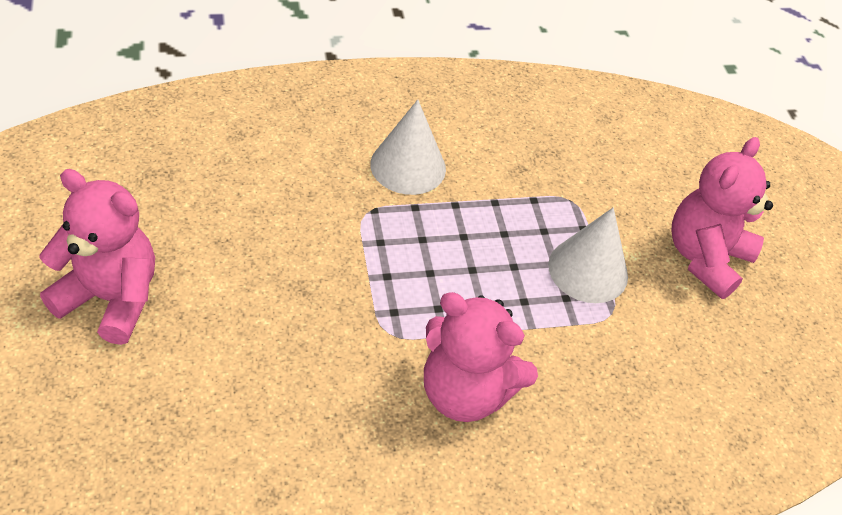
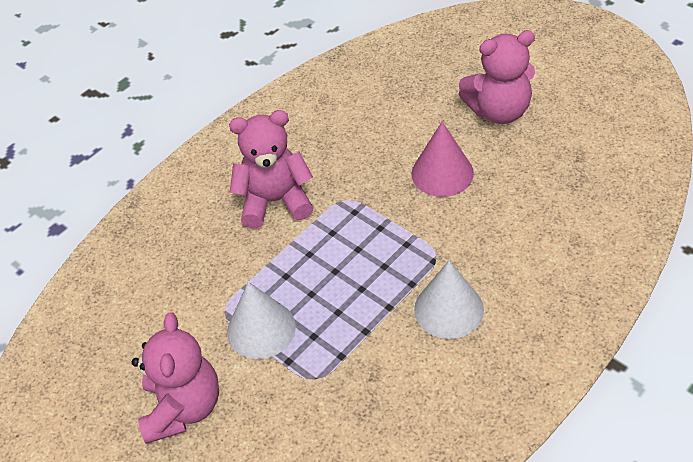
camera: 155 degrees right, 0 degrees up
(262, 280) = (442, 173): none -> pink cone

